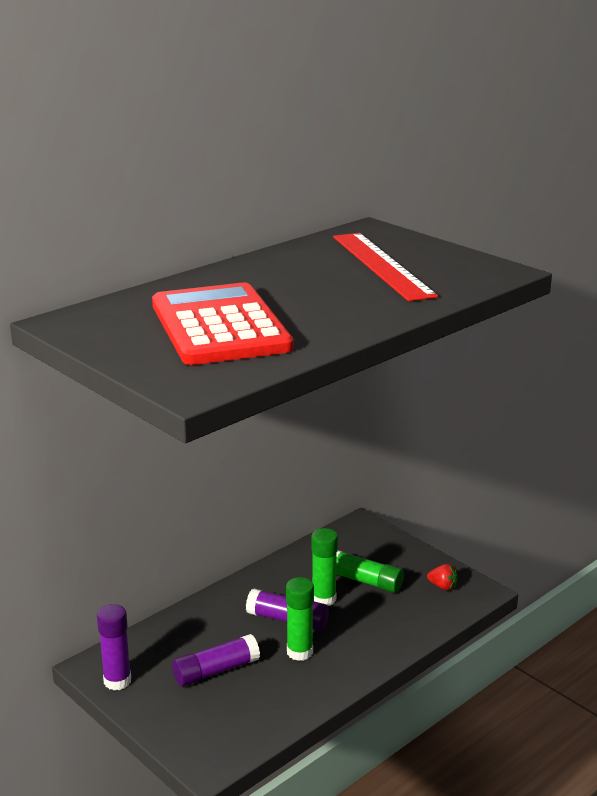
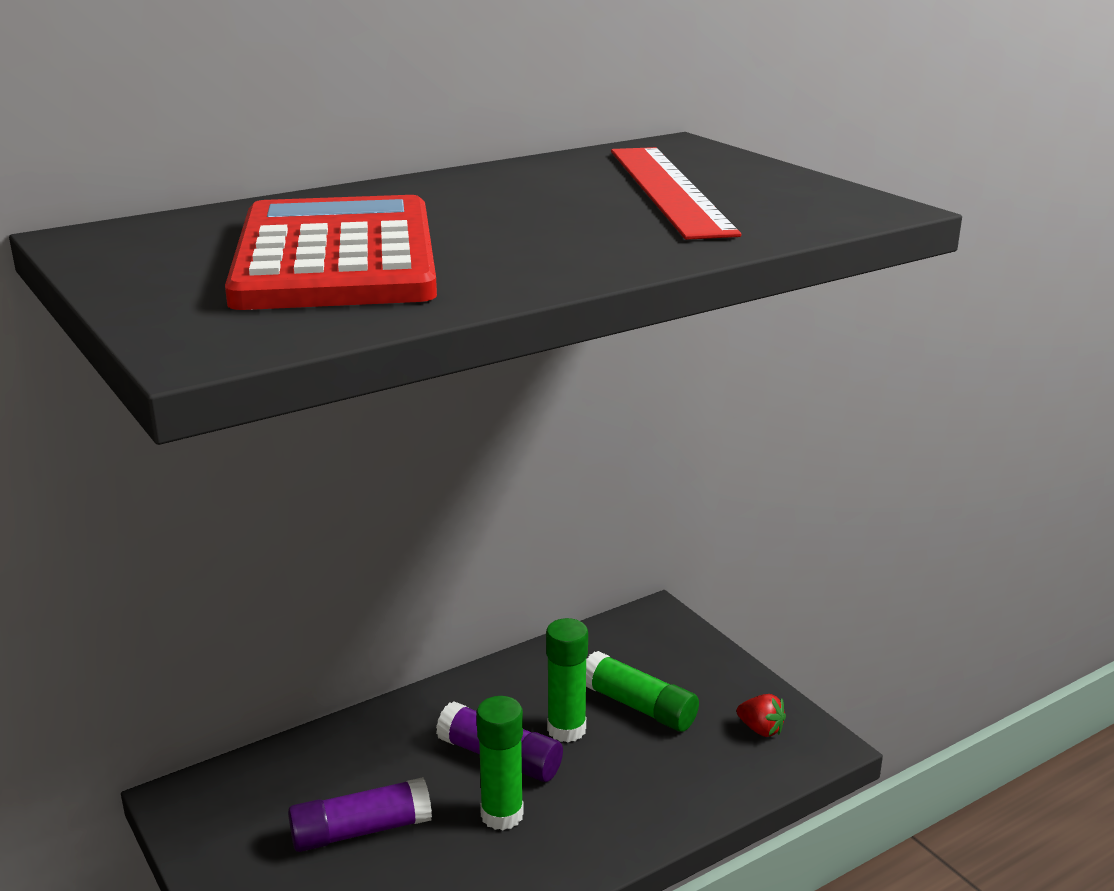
camera: 10 degrees right, 0 degrees up
(117, 681) = (205, 829): purple glue stick -> none

